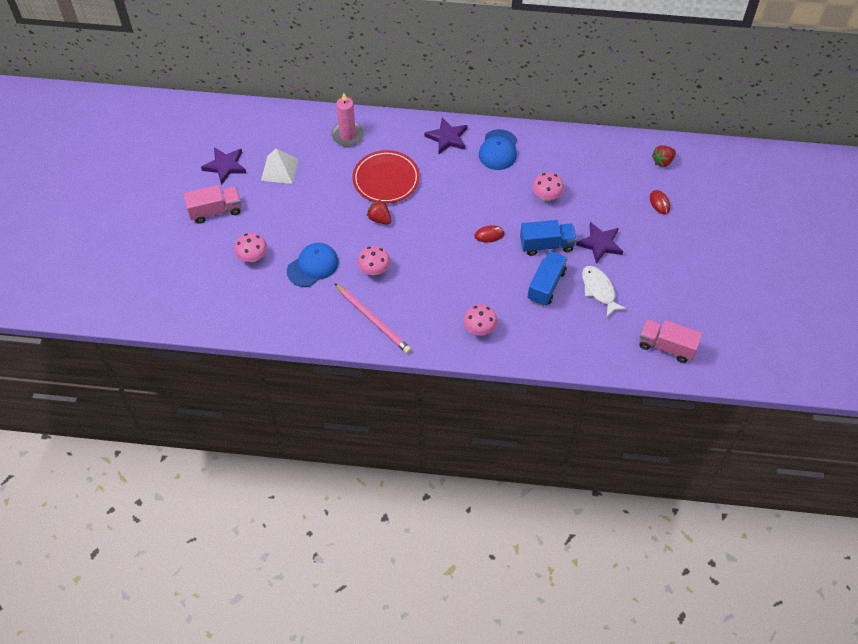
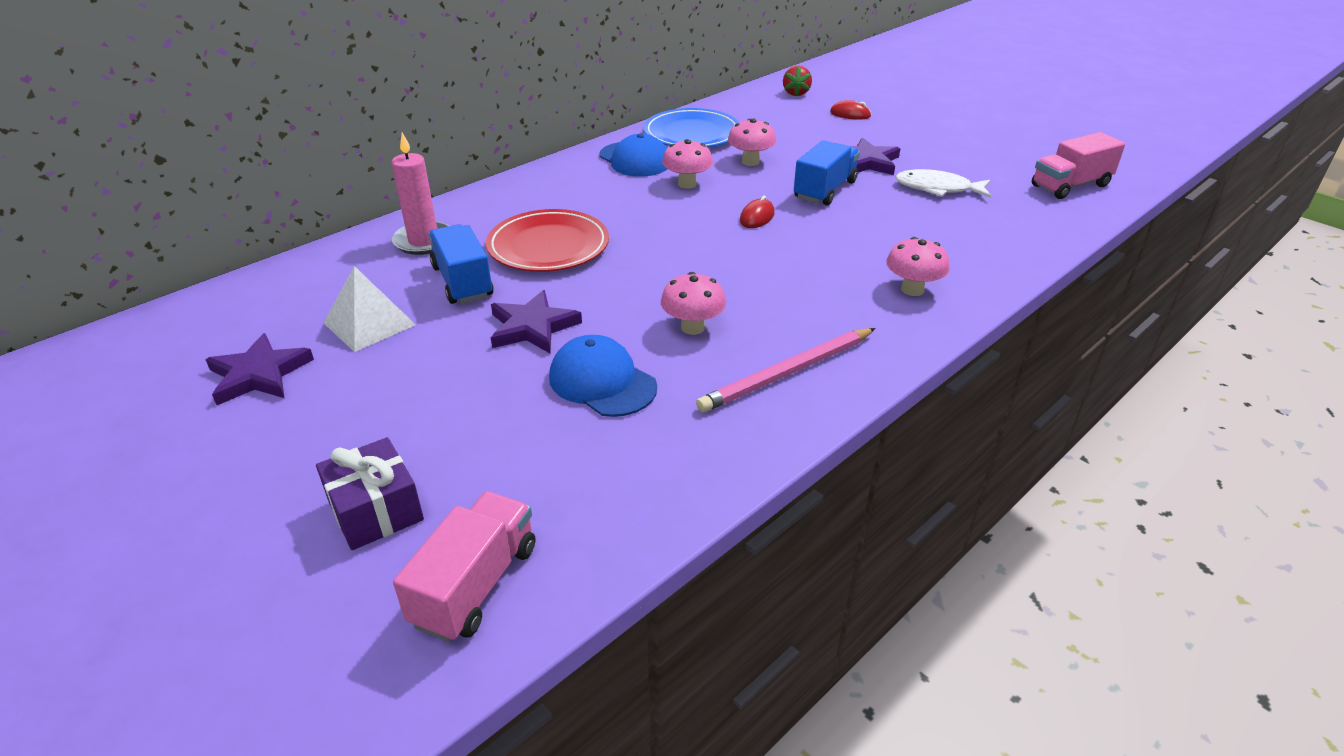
camera: 50 degrees left, 20 degrees down
(198, 255) = (375, 510): none -> purple gift
(215, 211) = (322, 433): pink truck -> pink truck (475, 585)
(252, 257) = (486, 440): pink mushroom -> pink mushroom (687, 184)
(313, 266) = (602, 382): blue cap -> blue cap turned 45 degrees counterclockwise
(373, 319) = (788, 373): pink pencil -> pink pencil turned 150 degrees clockwise
(379, 219) = (607, 281): red strawberry -> none
(447, 138) = (560, 180): purple star -> purple star (532, 327)
(546, 285) = (890, 215): blue truck -> blue truck (463, 282)
(553, 152) = (692, 134): none -> blue plate

